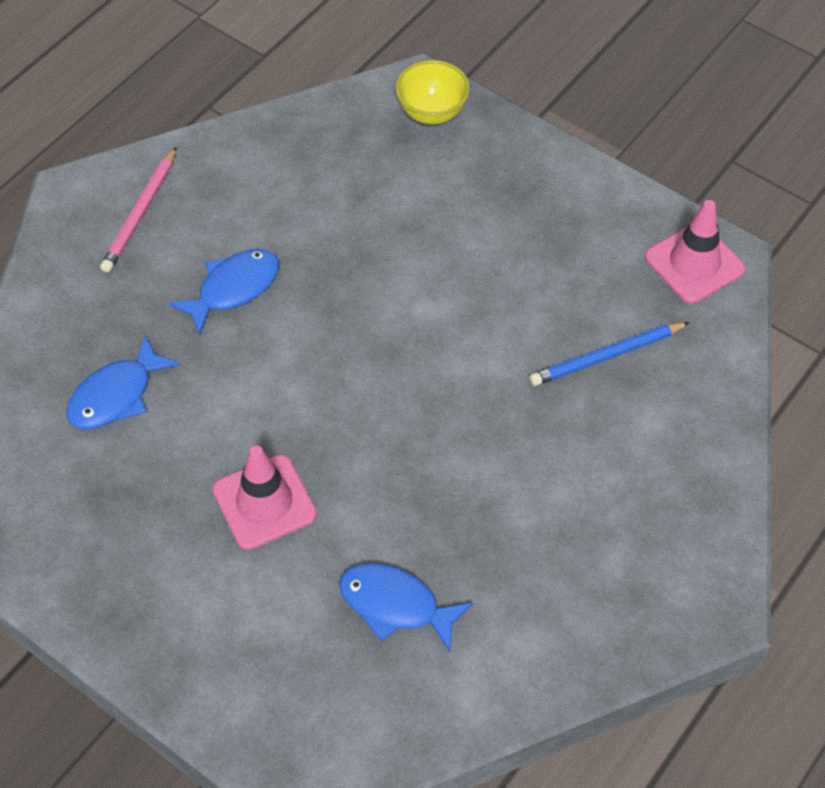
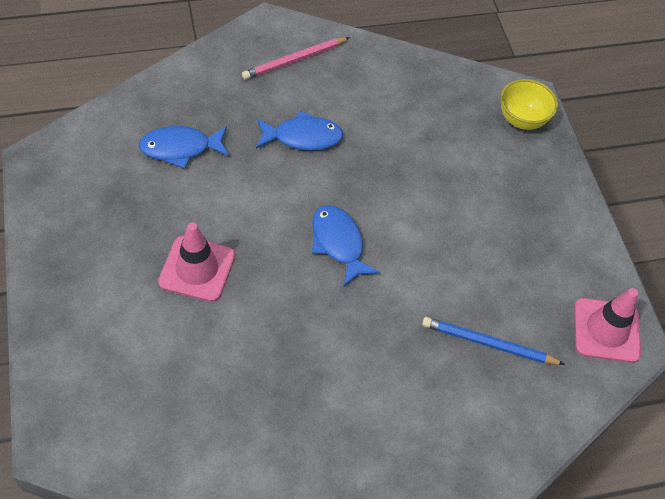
camera: 35 degrees right, 0 degrees up
(395, 605) = (208, 388): blue fish -> blue fish (338, 243)

